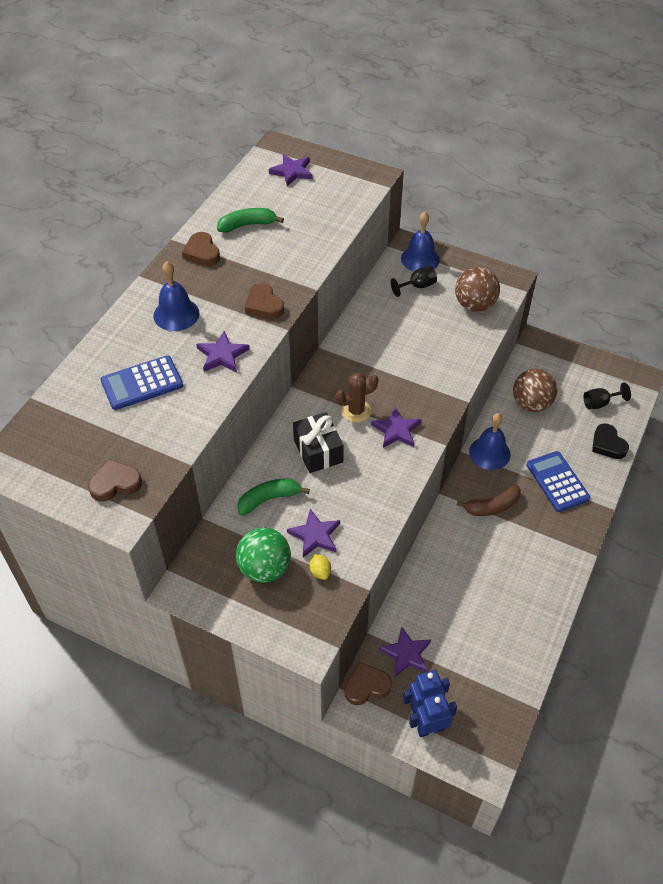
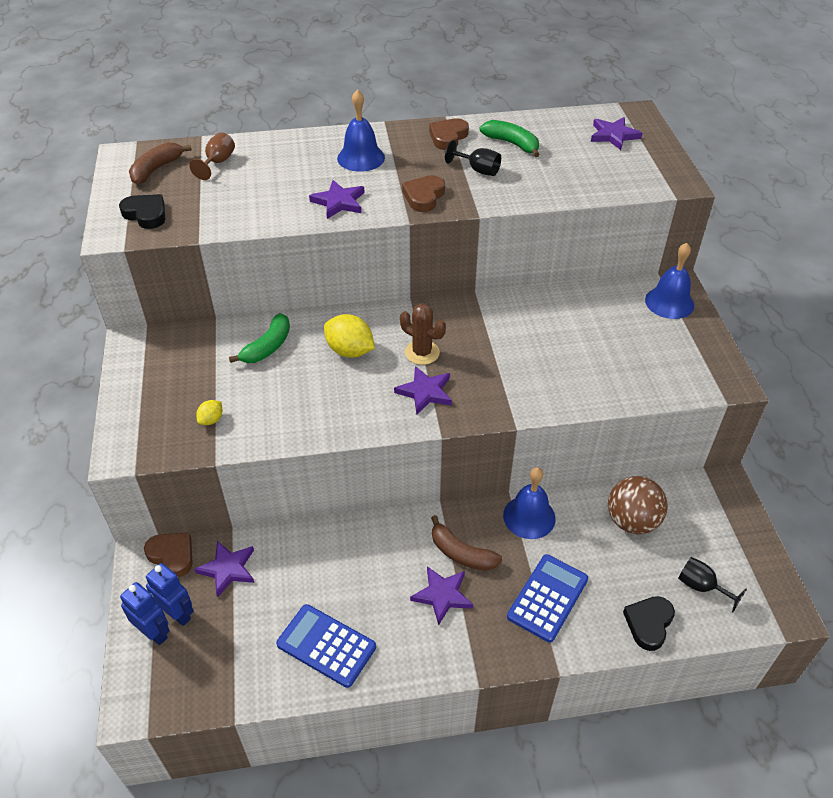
camera: 55 degrees right, 5 degrees down
(52, 449) = (156, 169): none -> brown banana
(87, 404) = (218, 163): none -> brown goblet
(115, 483) = (146, 214): brown heart -> black heart
(142, 383) = (265, 177): blue calculator -> blue calculator (326, 645)
(264, 568) = (189, 381): green ball -> none
(269, 499) = (267, 347): green banana -> green banana turned 90 degrees clockwise
(315, 535) = (250, 396): purple star -> purple star (442, 595)
(318, 451) = (350, 351): black gift -> yellow lemon
(417, 286) = (629, 318): black goblet -> black goblet (478, 170)
(474, 305) = (655, 371): brown ball -> none

